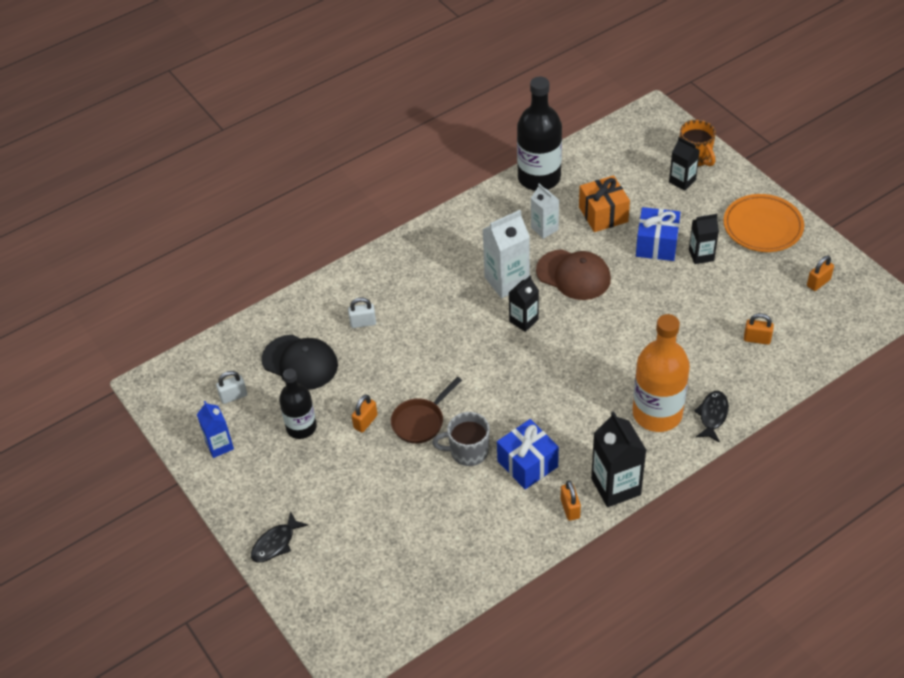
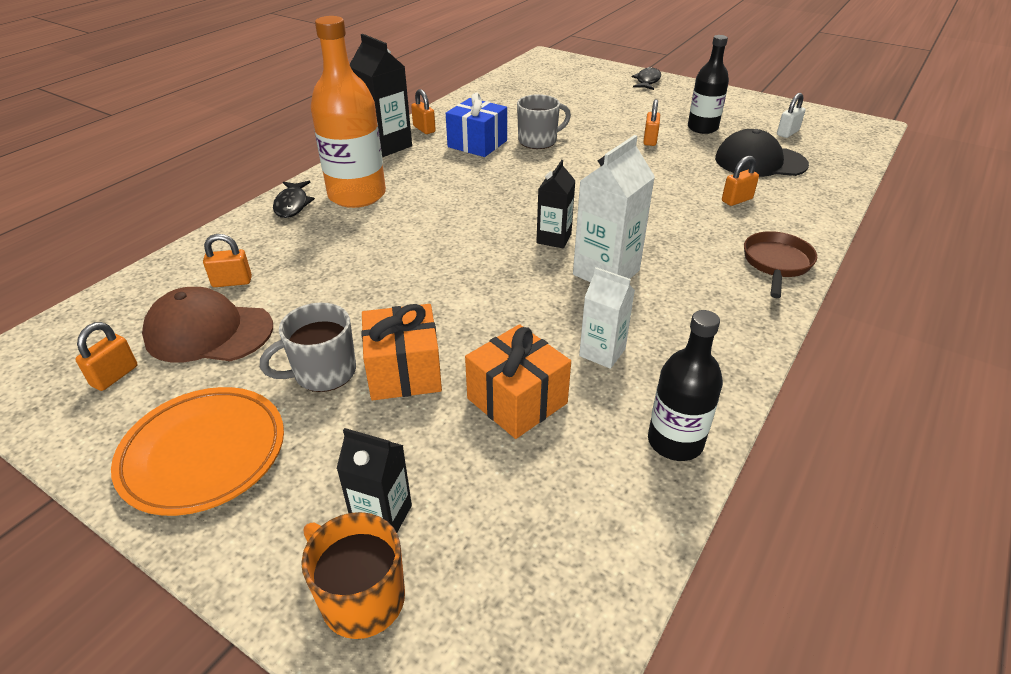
camera: 155 degrees right, 10 degrees down
(219, 445) = (755, 109): blue carton -> none
(363, 323) = (737, 200): white padlock -> orange padlock
(420, 421) = (599, 149): brown pan -> brown pan (776, 264)
(539, 178) = (675, 441): black bottle -> black bottle, size x0.62
(573, 275) = (518, 300): brown cap -> brown cap (209, 332)
(656, 244) = (404, 372): blue gift -> orange gift
(701, 255) = (323, 373): black carton -> grey mug

